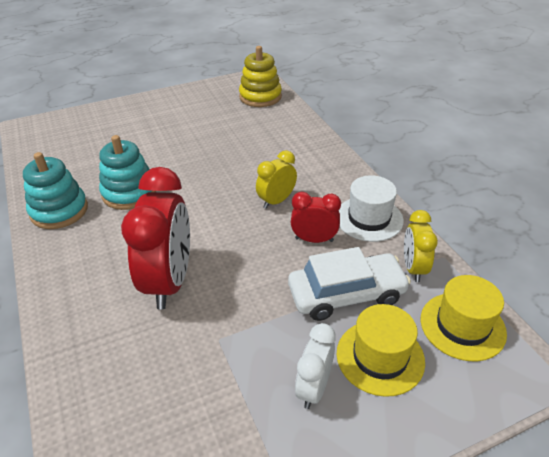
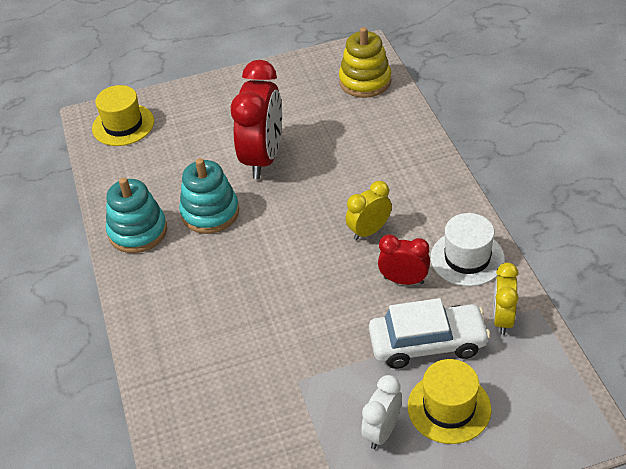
camera: 10 degrees right, 5 degrees up
(169, 281) = (252, 319): red clock -> red clock (263, 158)
(462, 326) = (537, 383): yellow hat -> yellow hat (123, 125)

